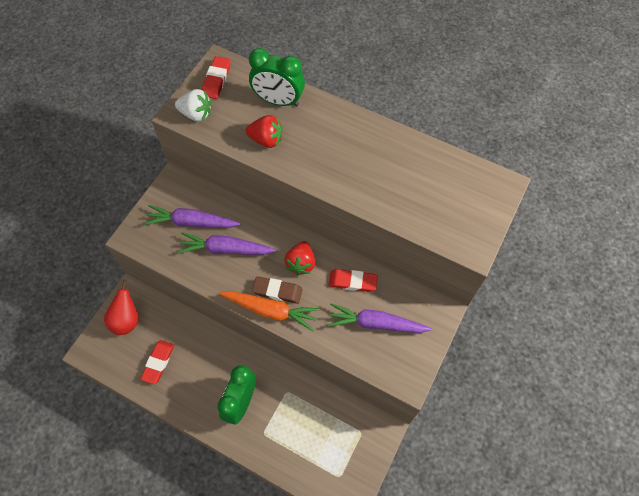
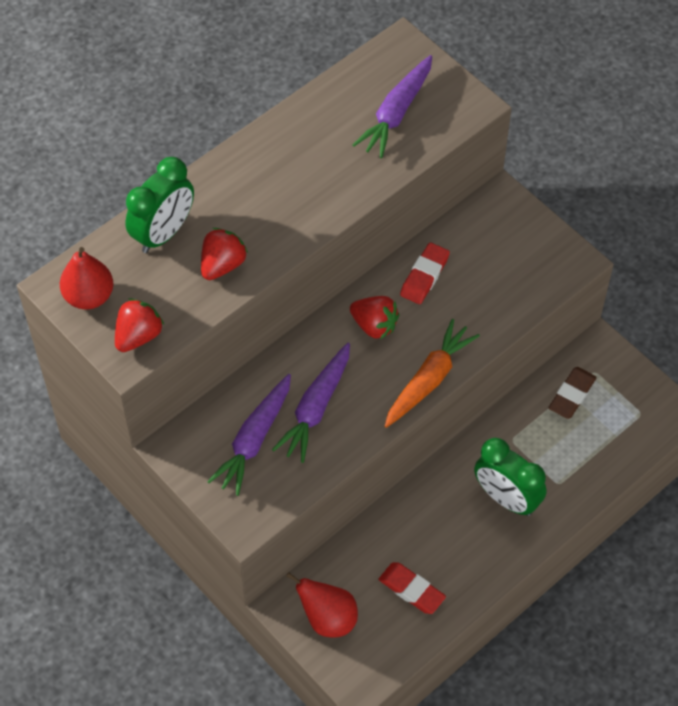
camera: 70 degrees left, 5 degrees down
(196, 114) = (138, 336): white strawberry -> red strawberry
(216, 80) = (89, 296): red eraser -> red pear
(277, 291) = (404, 364): brown eraser -> brown eraser (572, 395)
(376, 324) = (491, 270): purple carrot -> purple carrot (396, 113)

